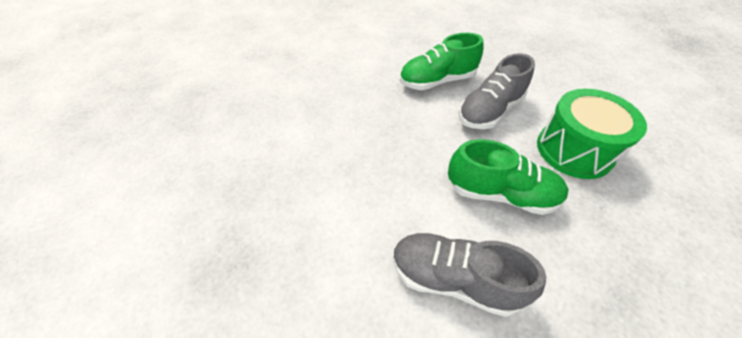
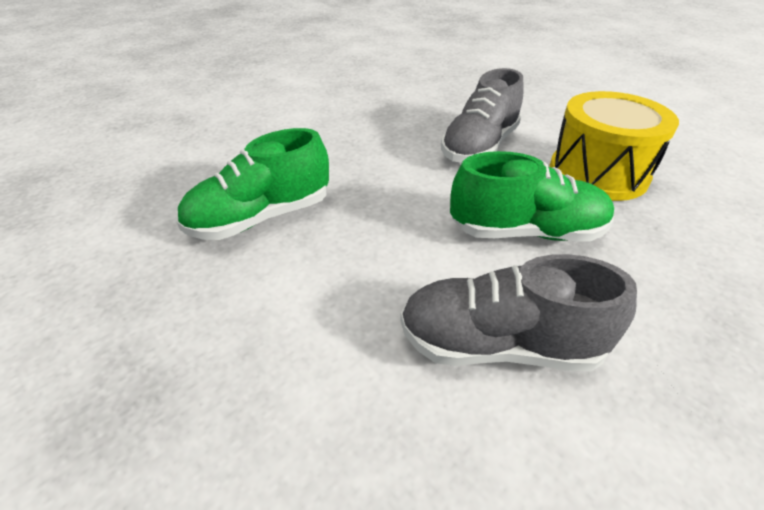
camera: 15 degrees left, 10 degrees down
(437, 81) = (401, 125): green shoe -> green shoe (261, 218)
(574, 150) = (598, 173): green drum -> yellow drum

